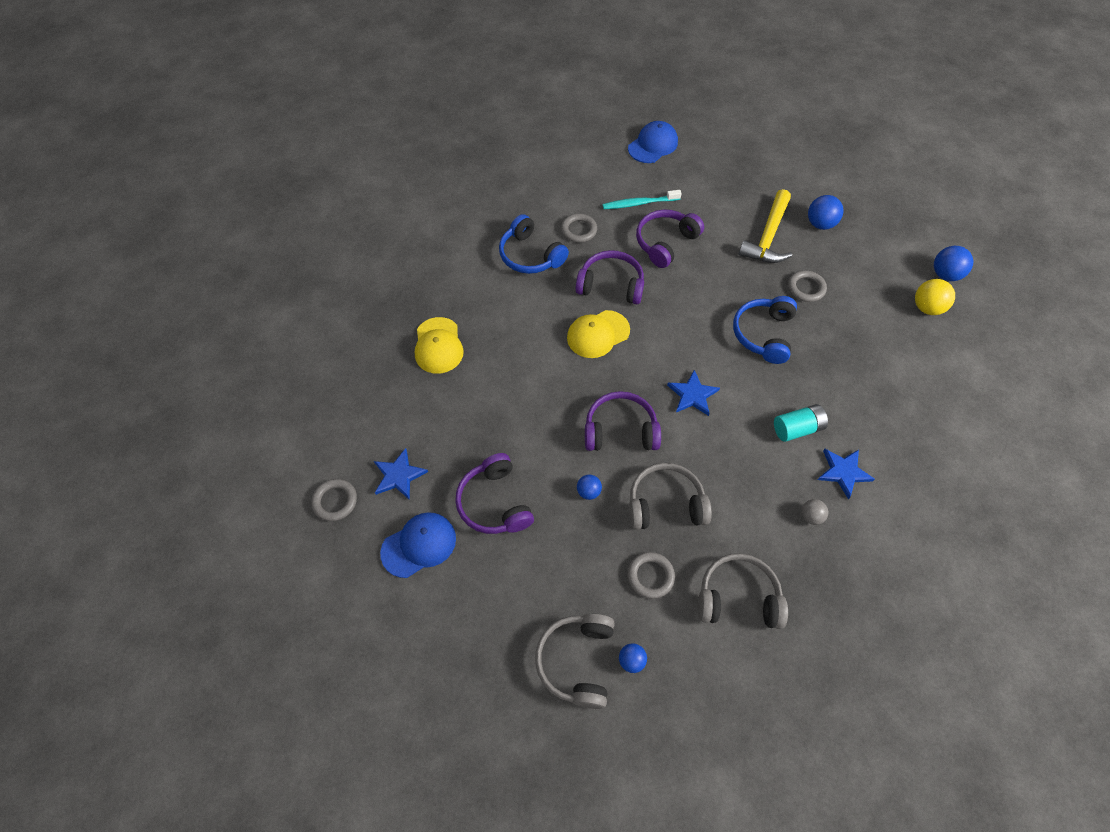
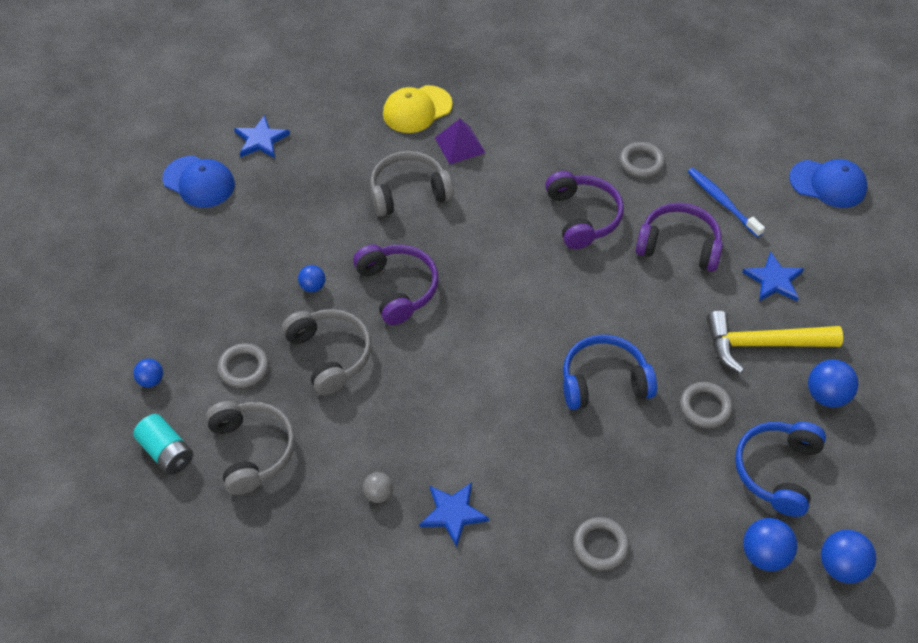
camera: 65 degrees right, 5 degrees down
(335, 501) = (215, 109): grey ring -> grey ring (600, 545)
(494, 503) = (266, 218): purple headphones -> none
(495, 332) = (460, 145): none -> purple pyramid
(530, 255) = (576, 135): blue headphones -> blue headphones (777, 471)
(577, 661) = (135, 338): grey headphones -> grey headphones (408, 192)
(598, 334) = (508, 228): yellow cap -> none
(639, 203) = (722, 202): turquoise toothbrush -> blue toothbrush
(692, 395) = (478, 337): blue star -> blue star (774, 280)
(797, 428) = (488, 451): turquoise battery -> turquoise battery (167, 452)
(926, 308) = (764, 554): yellow ball -> blue ball

